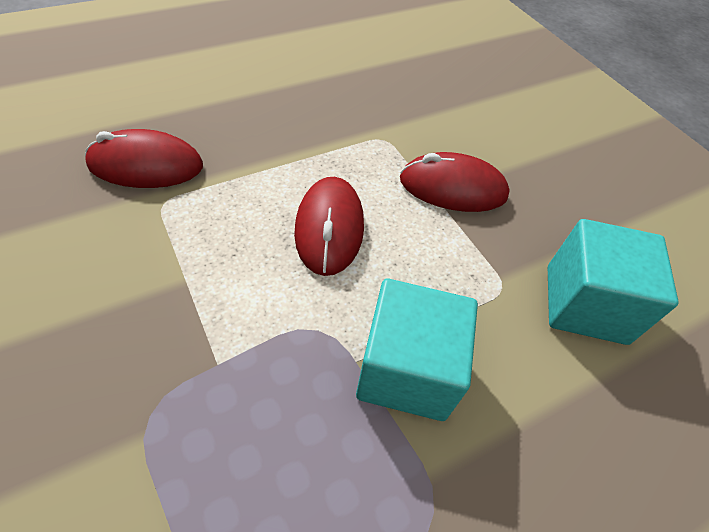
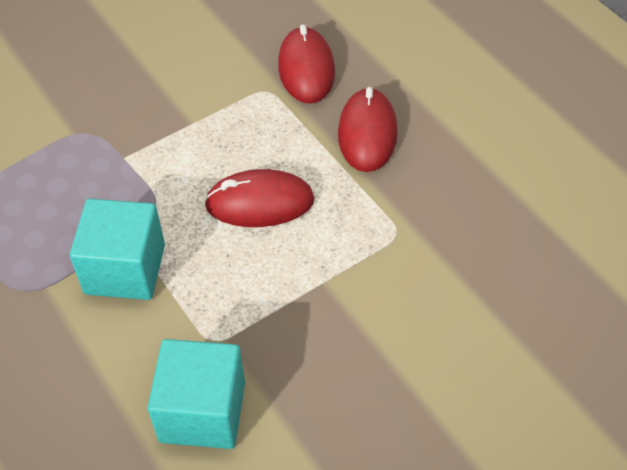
camera: 90 degrees right, 0 degrees up
(452, 188) = (336, 298): red mouse -> red mouse (367, 133)

